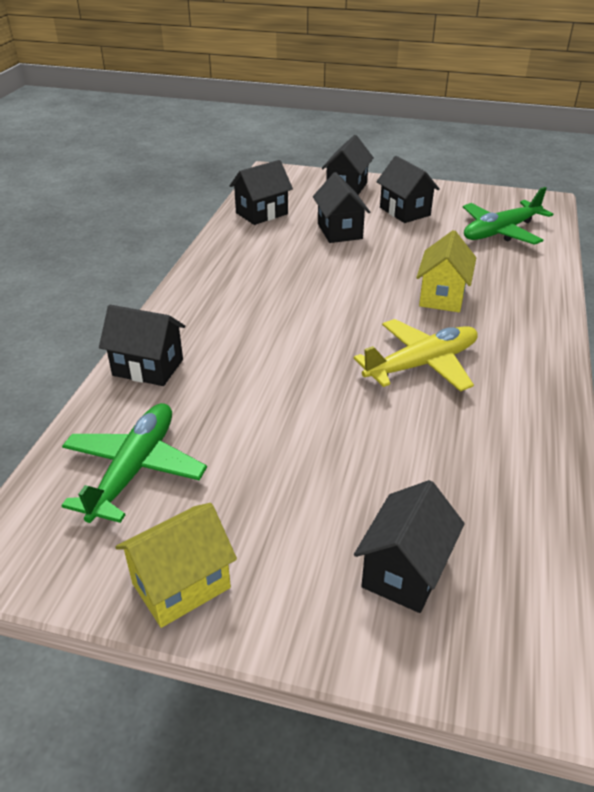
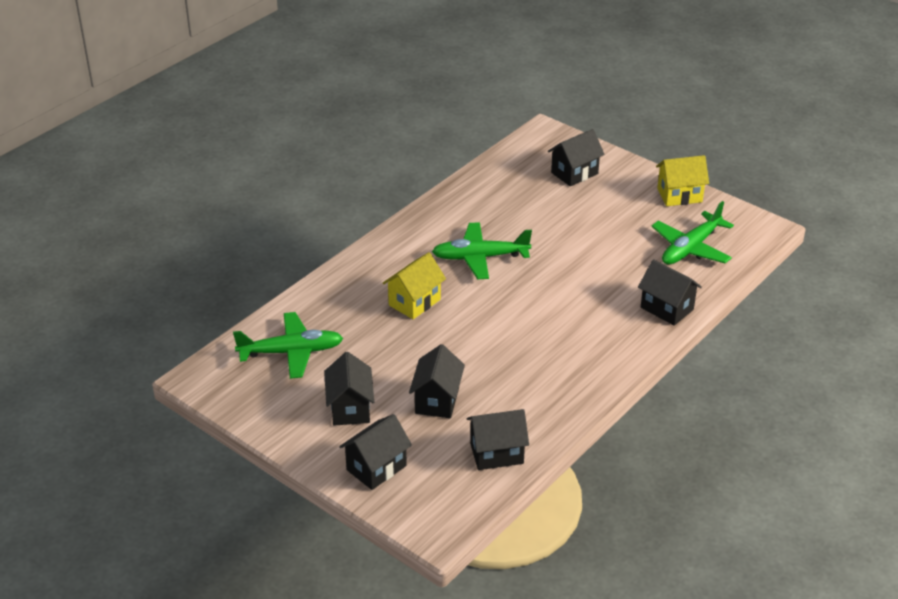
camera: 155 degrees left, 0 degrees up
(421, 364) = (480, 257): yellow plane -> green plane

